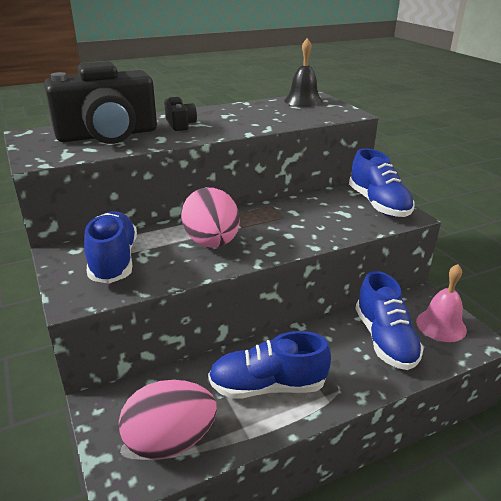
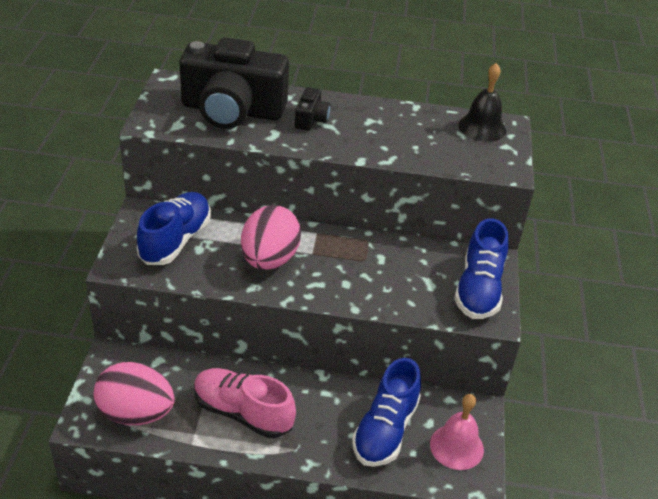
camera: 30 degrees right, 10 degrees up
(267, 386) = (242, 413): blue shoe -> pink shoe

